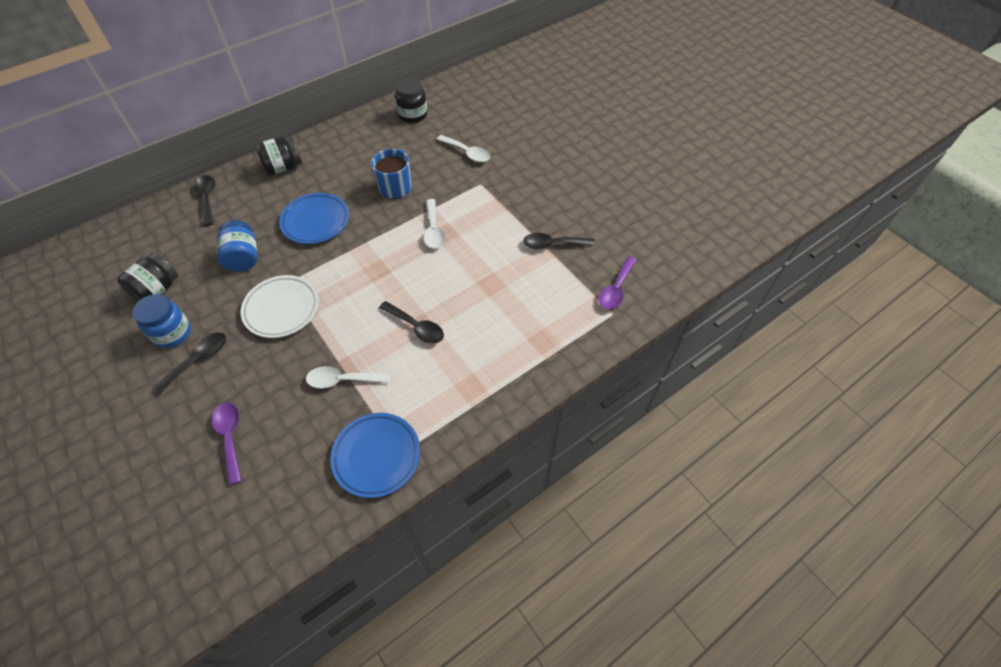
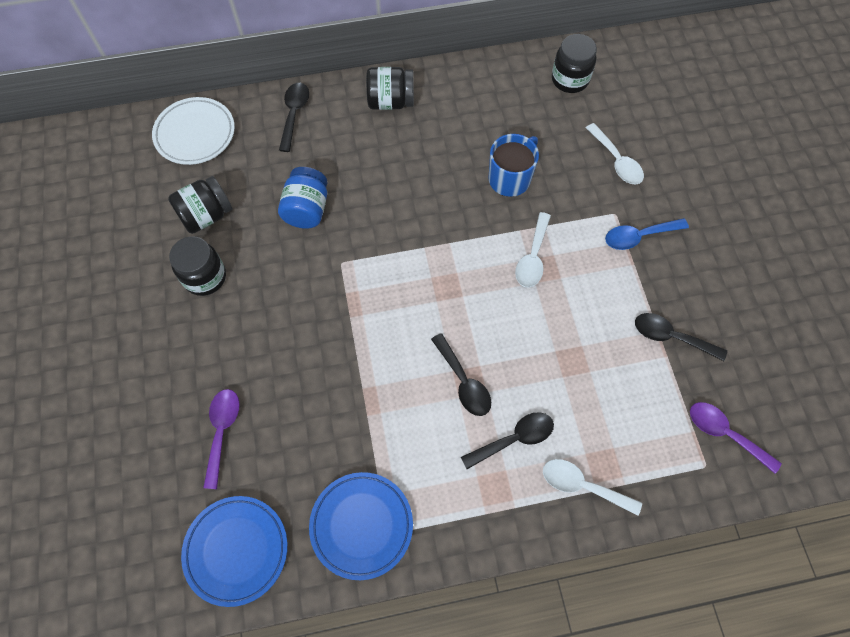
camera: 25 degrees right, 10 degrees up
(172, 333) = (205, 277): blue jar -> black jar
(198, 360) = (220, 322): black spoon -> black spoon (514, 439)
(282, 309) = (325, 294): white plate -> white plate (195, 134)
(316, 221) = (401, 192): blue plate -> blue plate (236, 550)
(342, 380) = (359, 414): white spoon -> white spoon (582, 485)
(503, 192) = (638, 236): none -> blue spoon
(616, 289) = (725, 434): purple spoon -> purple spoon turned 75 degrees clockwise

